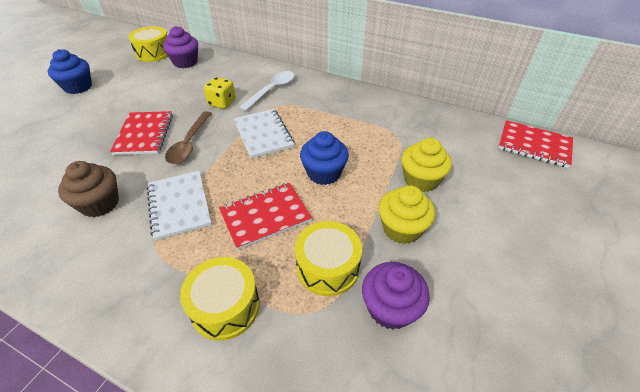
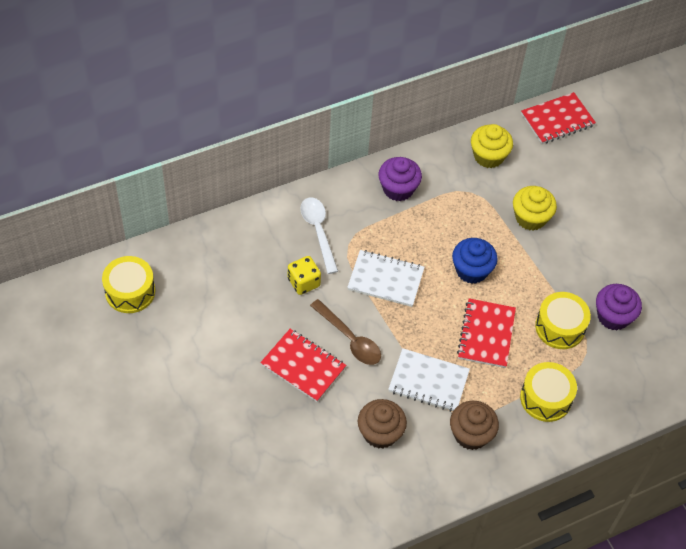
camera: 55 degrees left, 10 degrees up
(78, 87) = (148, 390): blue cupcake -> none
(134, 267) = (471, 434): none -> brown cupcake
(185, 62) = (185, 273): purple cupcake -> purple cupcake (398, 189)
(401, 228) = (563, 265): yellow cupcake -> yellow cupcake (488, 156)

